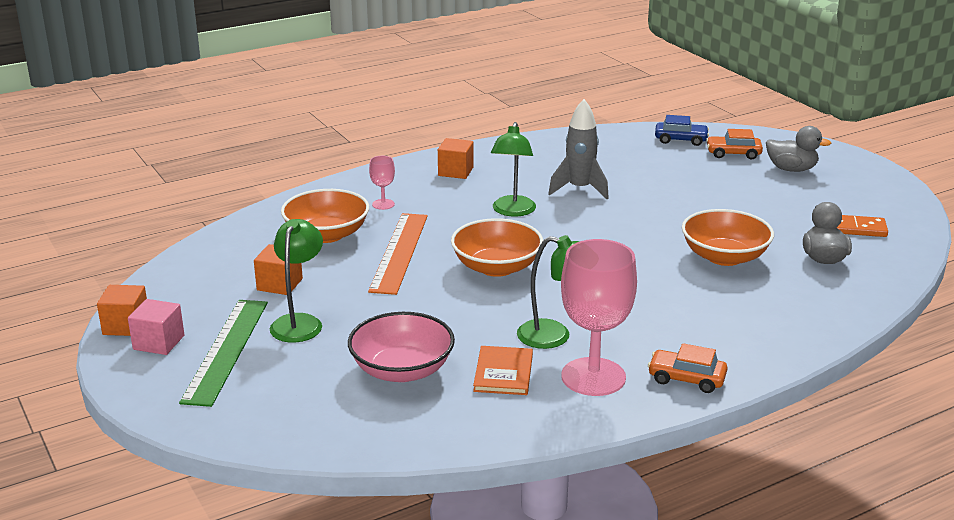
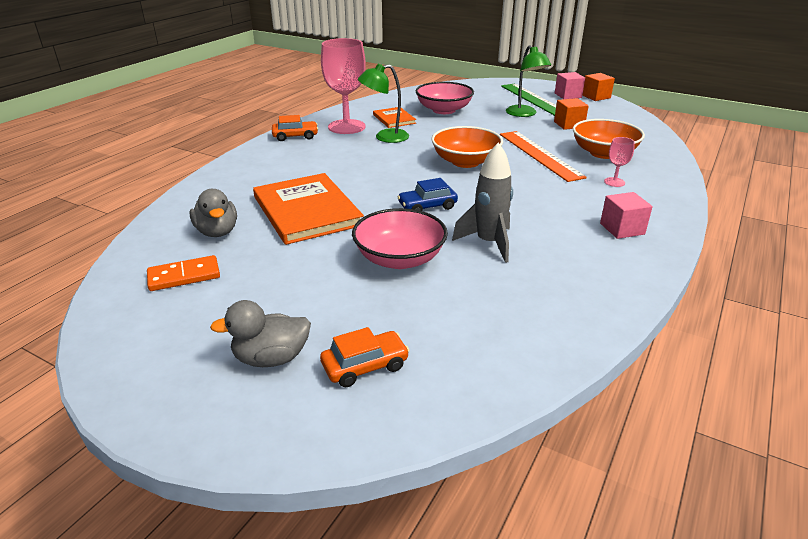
camera: 150 degrees right, 5 degrees up
(455, 171) = (622, 229): orange cube -> pink cube
(512, 211) = (513, 203): green lamp -> none
(664, 197) = (399, 258): none -> pink bowl
(681, 140) = (456, 373): blue car -> blue car (427, 206)
(724, 257) = (306, 211): orange bowl -> orange book

